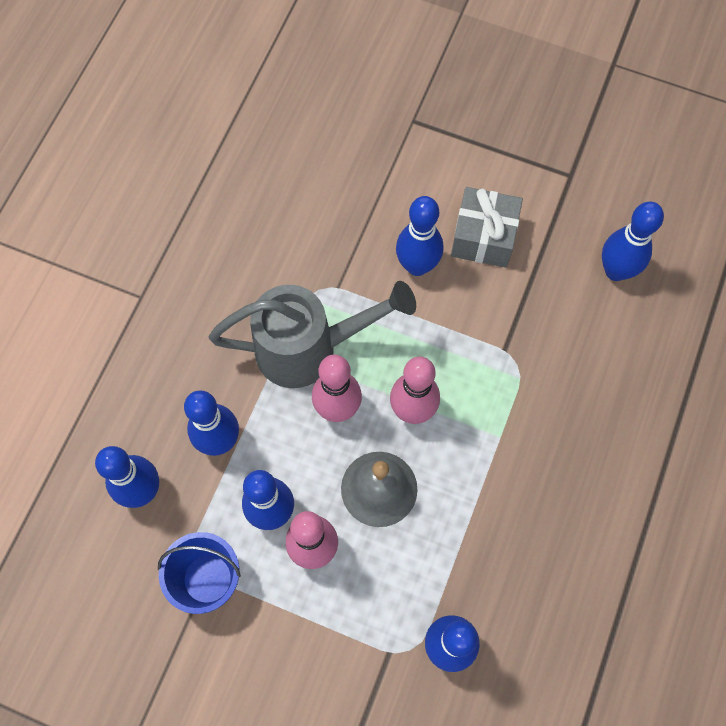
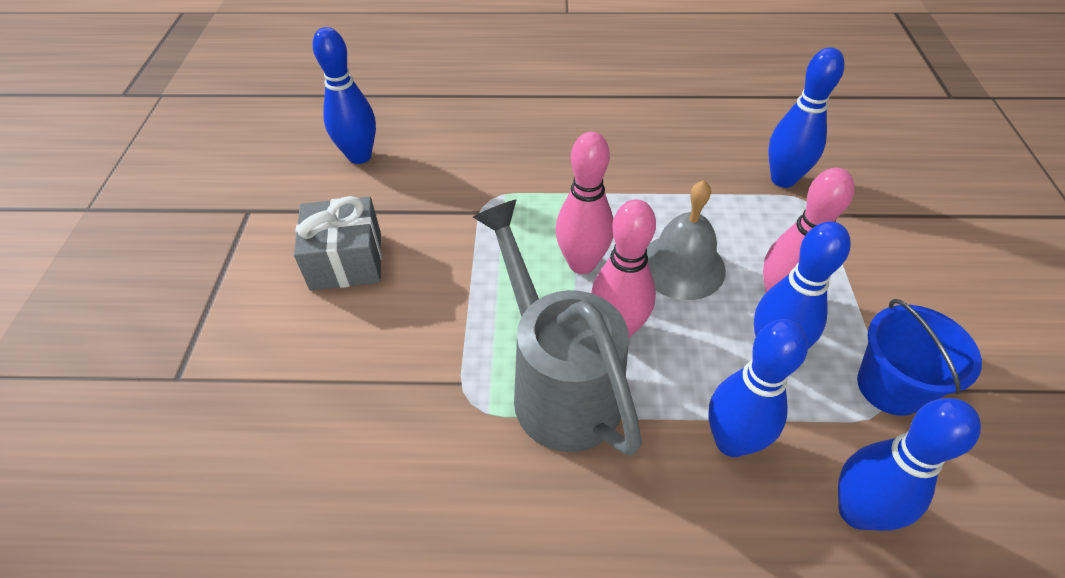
camera: 110 degrees left, 20 degrees down
(417, 266) = (402, 310): blue bowling pin -> none

